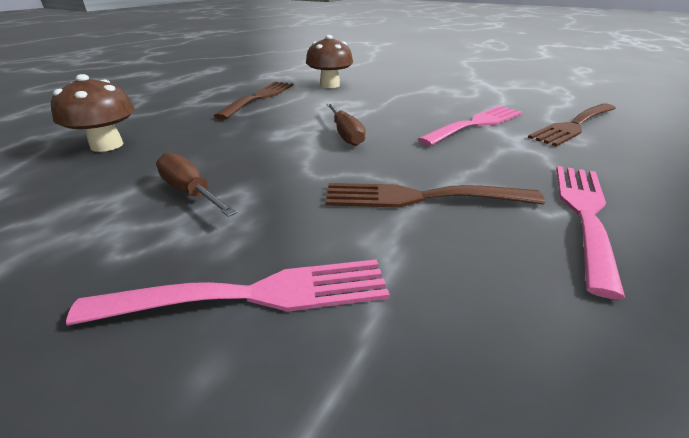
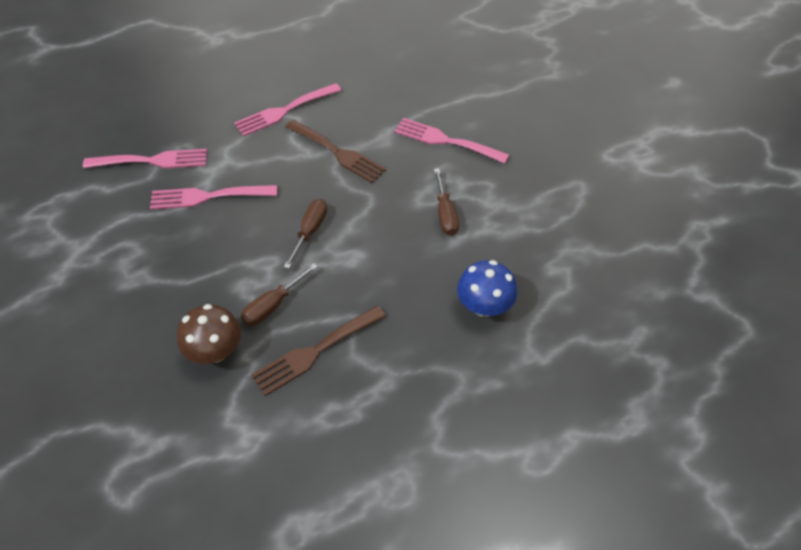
camera: 145 degrees left, 20 degrees up
(107, 145) = (484, 306): brown mushroom -> blue mushroom
(318, 102) = (273, 305): none -> brown screwdriver
(574, 125) = (152, 161): brown fork -> pink fork

